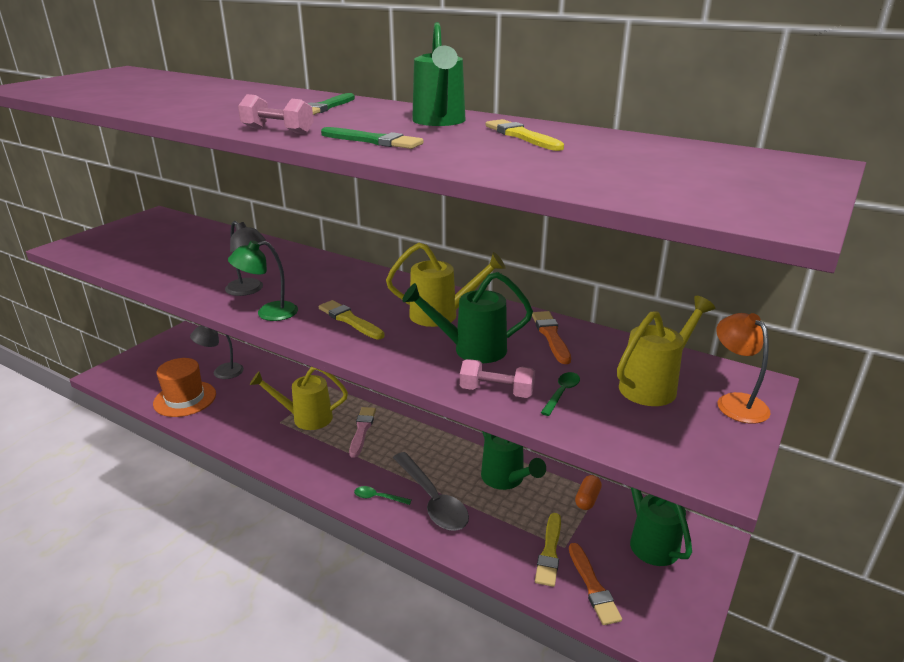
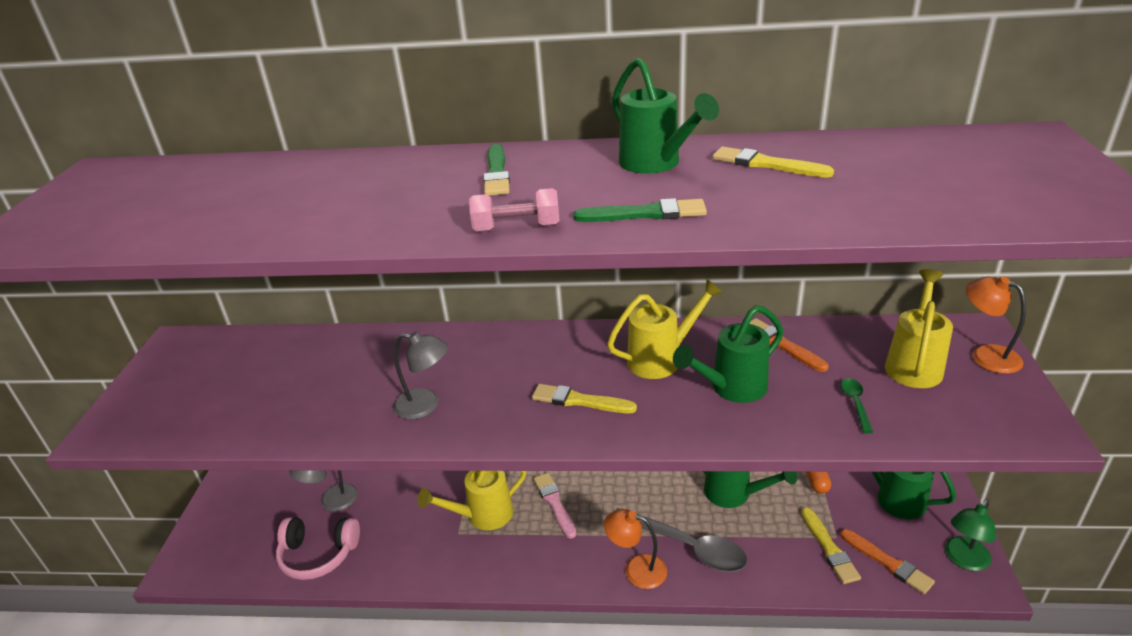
camera: 25 degrees left, 5 degrees up
(185, 399) = (318, 554): orange hat -> pink headphones
(268, 313) = (483, 426): green lamp -> green lamp (963, 560)
(378, 497) = (636, 569): green spoon -> orange lamp
(496, 391) = (803, 426): pink dumbbell -> none

